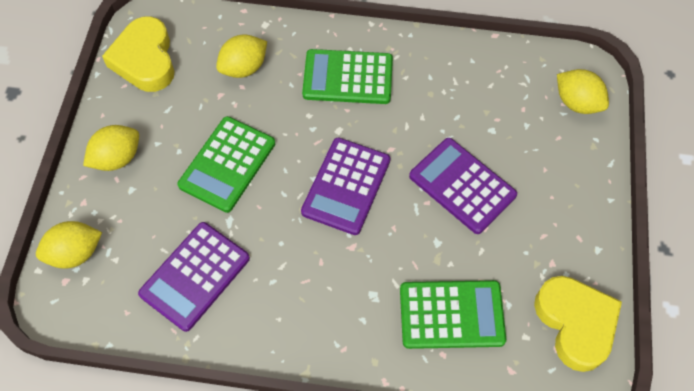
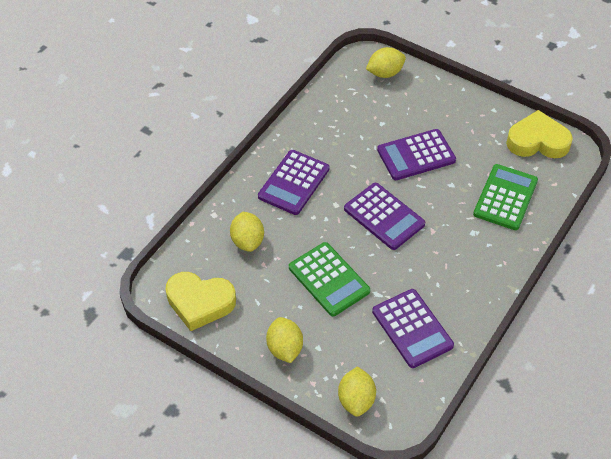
camera: 65 degrees left, 10 degrees down
(348, 77) = (294, 183): green calculator -> purple calculator

